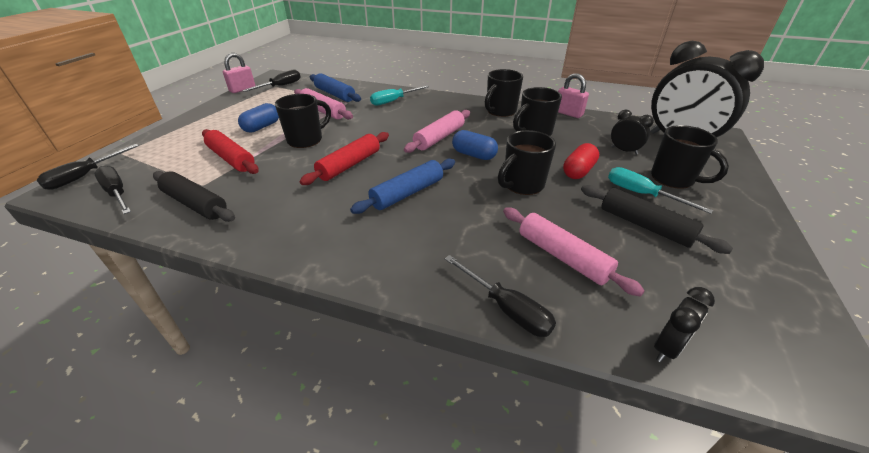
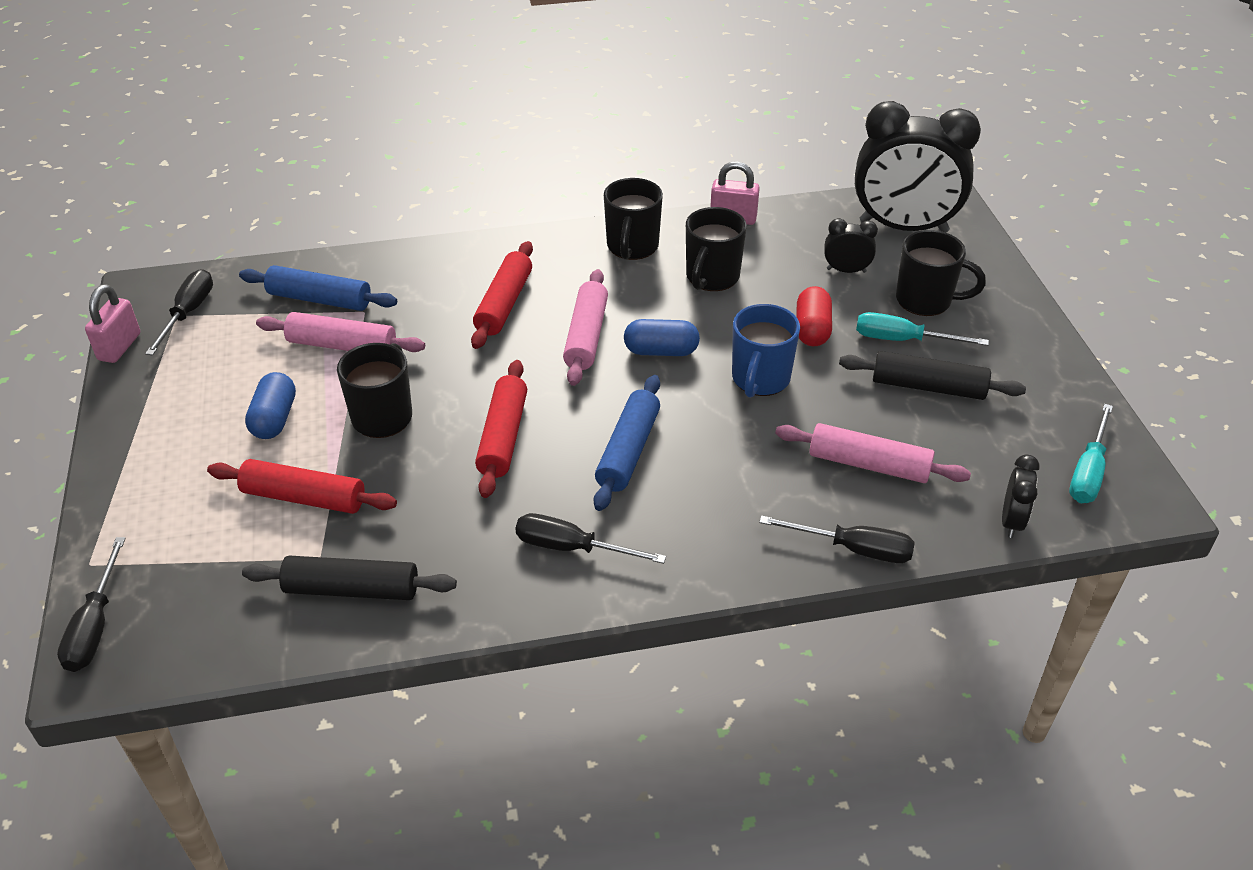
camera: 30 degrees left, 5 degrees up
(117, 193) = (202, 627): black screwdriver -> black screwdriver (572, 548)
(393, 101) = (442, 281): turquoise screwdriver -> turquoise screwdriver (1088, 472)
(412, 115) = (504, 304): none -> red rolling pin
(522, 185) = (760, 379): black mug -> blue mug

